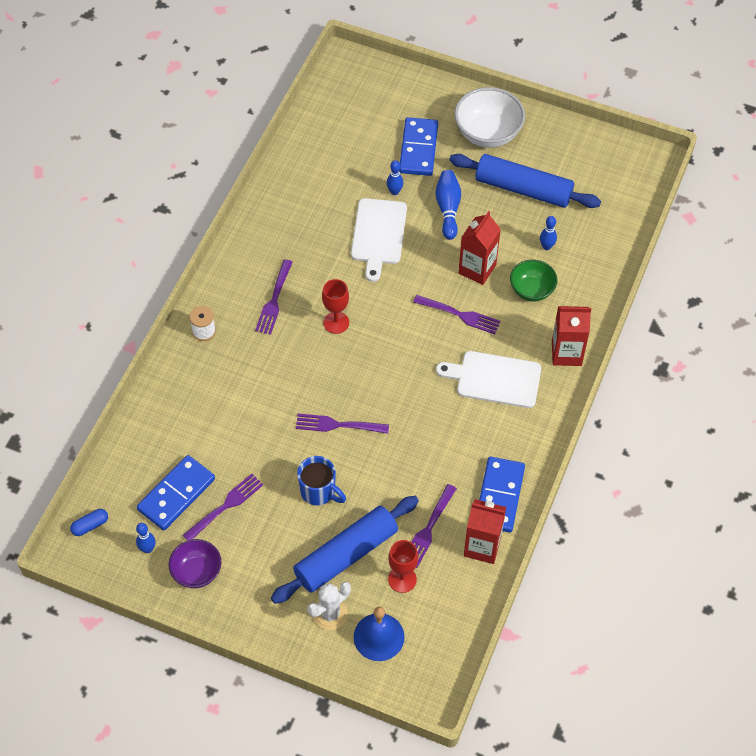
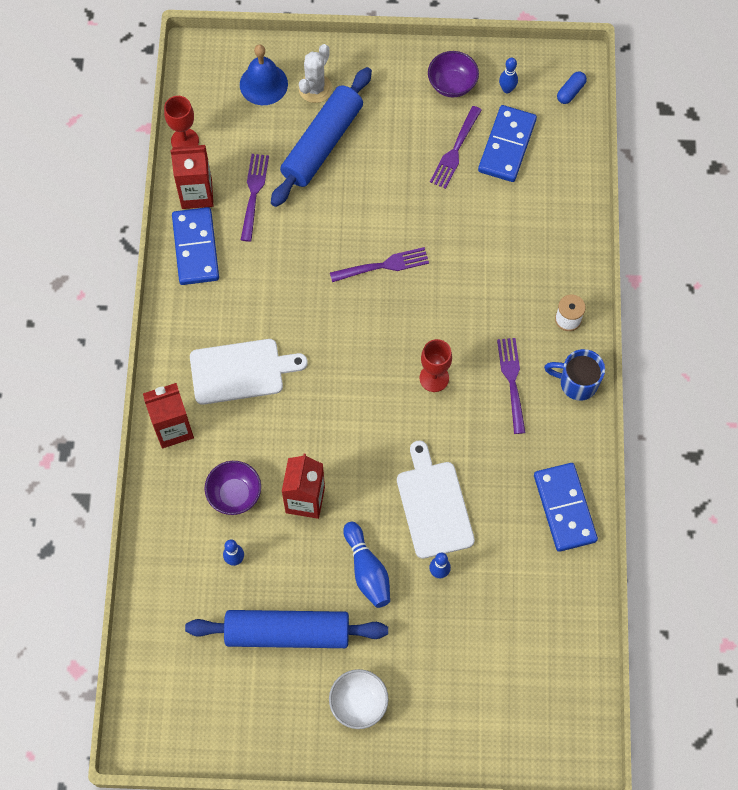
camera: 160 degrees right, 10 degrees up
(319, 491) = (373, 193): blue mug -> blue mug (576, 383)
(402, 579) = (261, 139): red goblet -> red goblet (185, 141)
(418, 149) = (435, 646): blue domino -> blue domino (565, 508)
(460, 315) = (304, 434): purple fork -> none
(487, 133) = (358, 703): white bowl -> white bowl, size x0.63
(531, 290) = (234, 494): green bowl -> purple bowl

